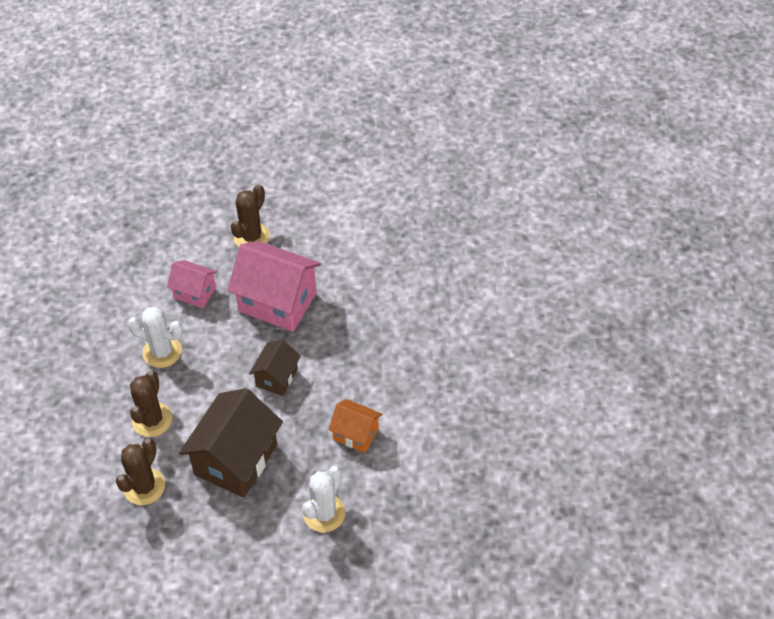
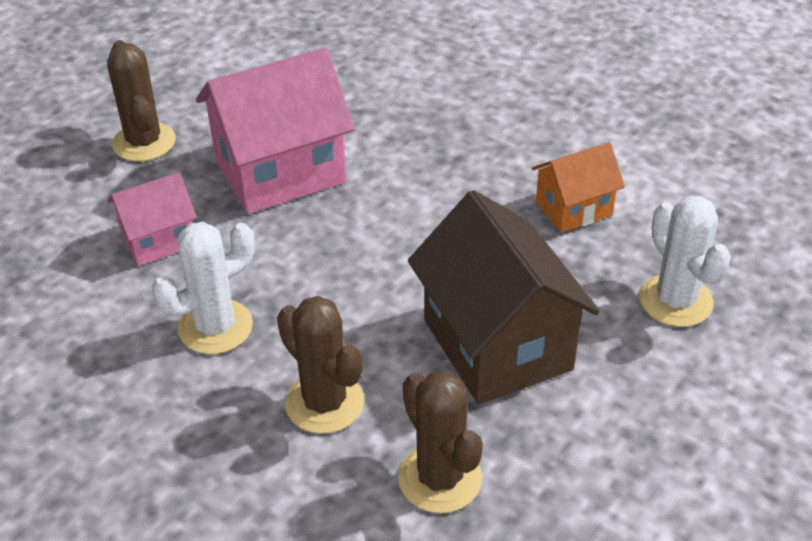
camera: 50 degrees left, 10 degrees down
(276, 377) = (401, 234): brown house -> none

